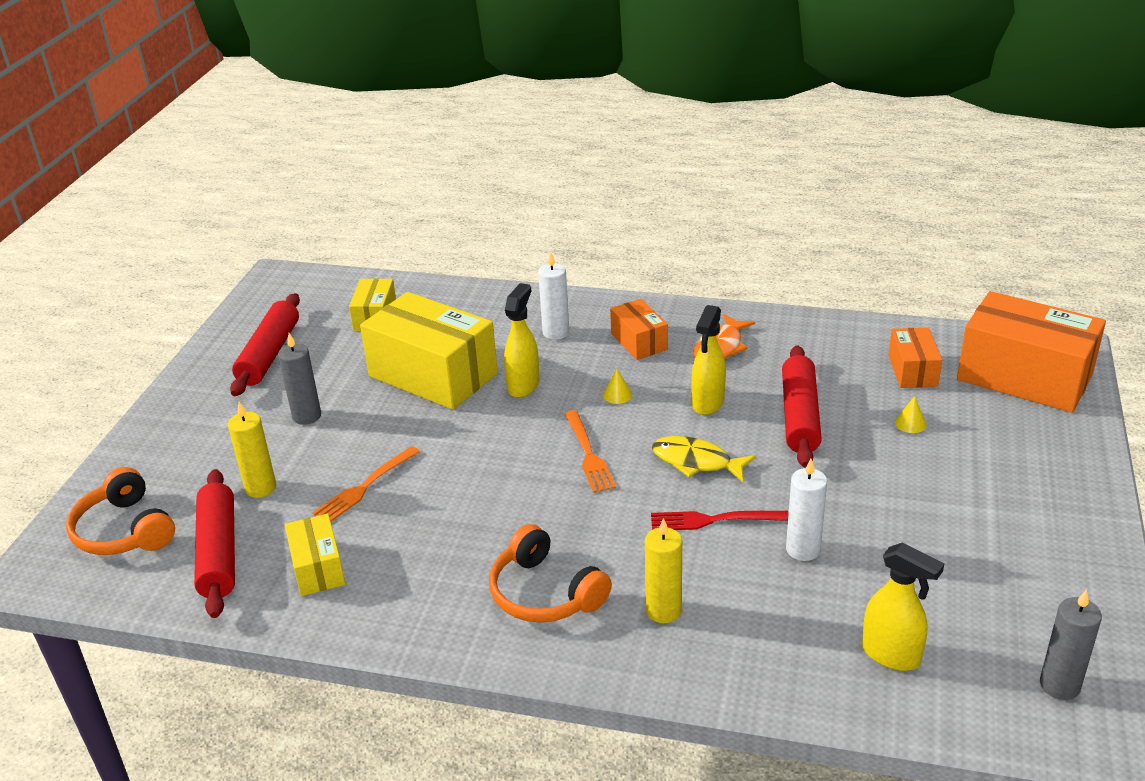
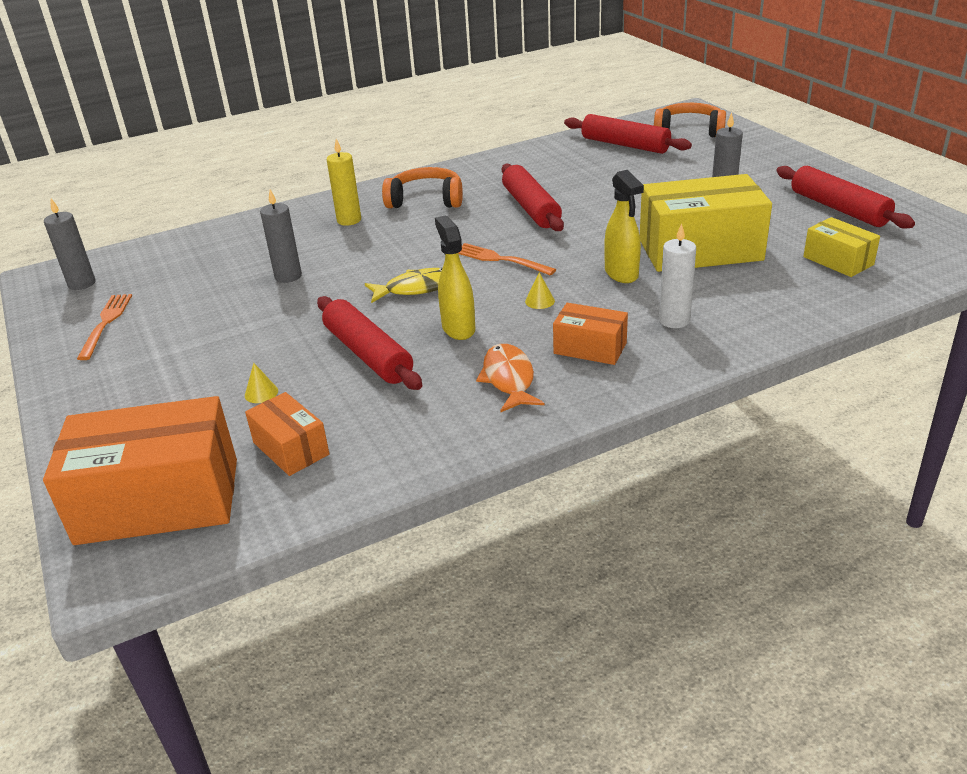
camera: 140 degrees right, 0 degrees up
(261, 488) = (664, 166): yellow candle -> none
(318, 568) = (563, 160): yellow box -> none
(365, 487) = (609, 189): orange fork -> orange fork (106, 323)
(468, 507) = (531, 208): none -> red rolling pin
(713, 520) = (365, 265): red fork -> none
(803, 549) = (288, 276): white candle -> grey candle
(891, 655) = (195, 256): yellow spray bottle -> none

